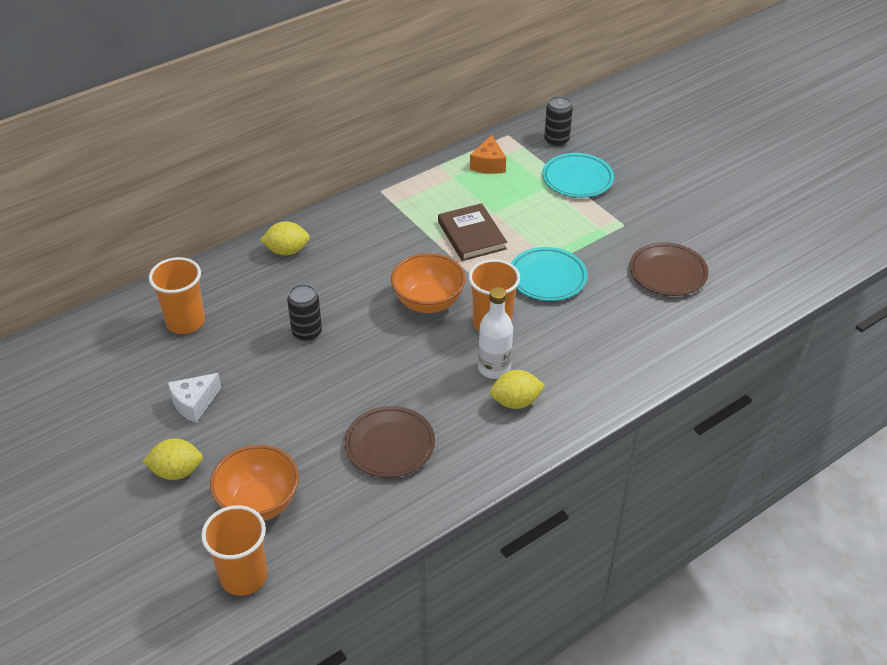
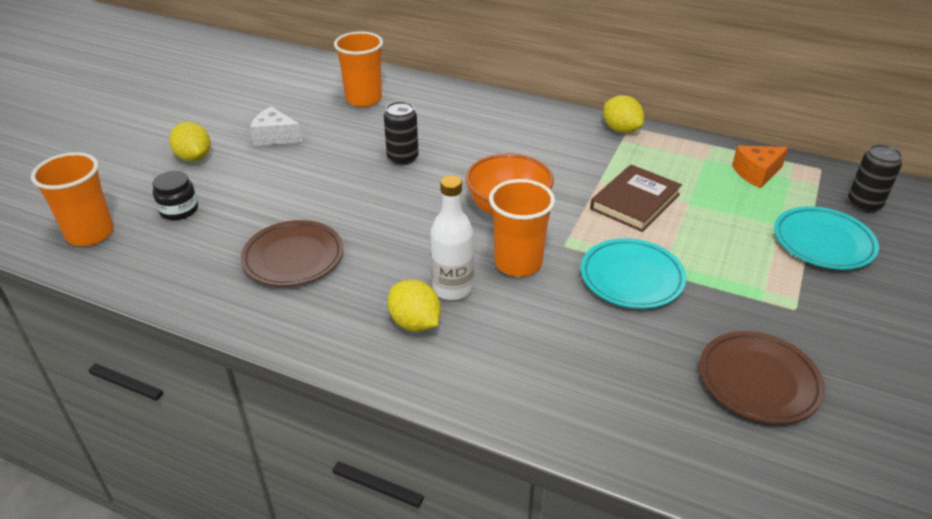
camera: 60 degrees right, 5 degrees down
(259, 503) = (179, 210): orange bowl -> black jar
(287, 251) = (494, 111): yellow lemon -> yellow lemon (621, 129)

